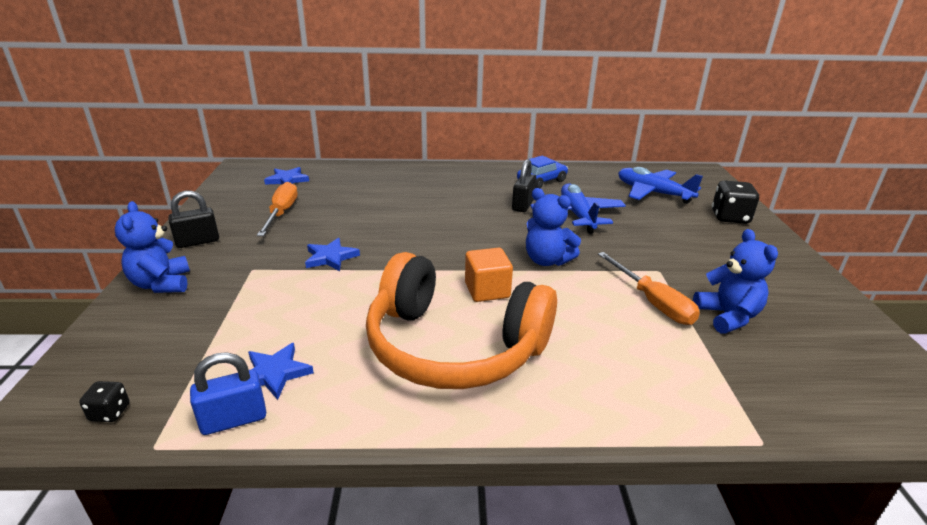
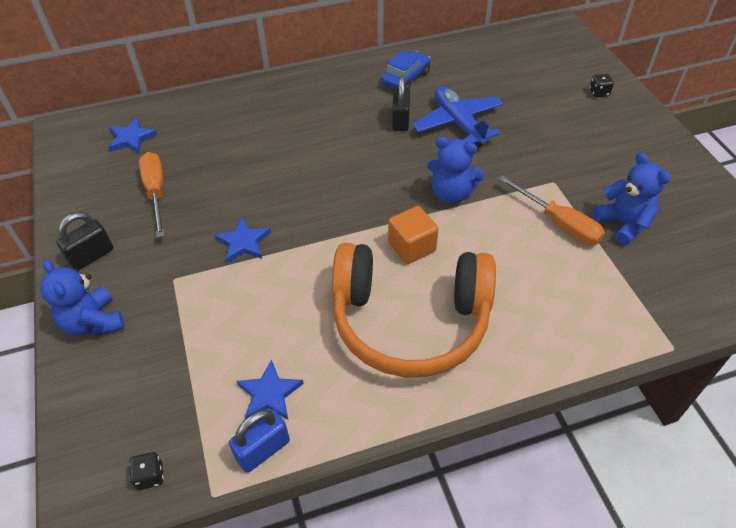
camera: 15 degrees left, 20 degrees up
(653, 193) = (520, 72): blue plane -> none
(730, 217) = (599, 93): black dice -> black dice, size x0.53

